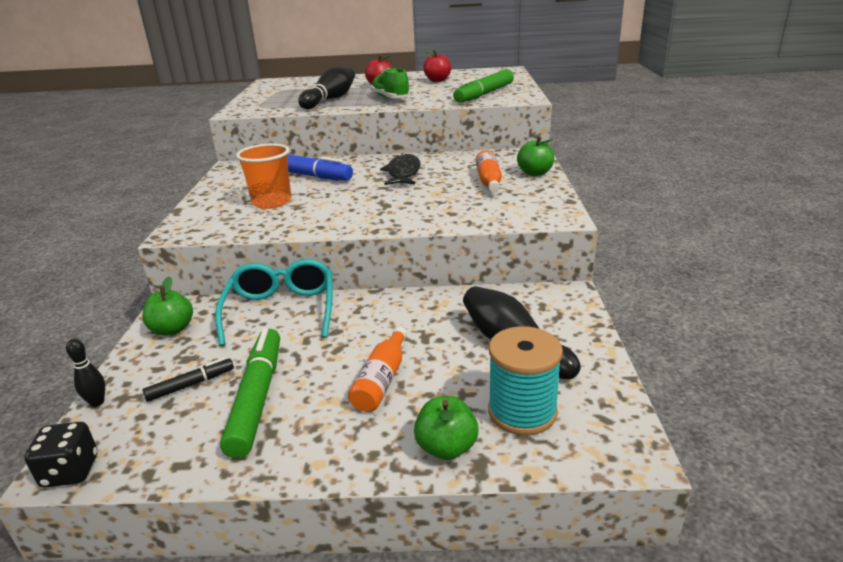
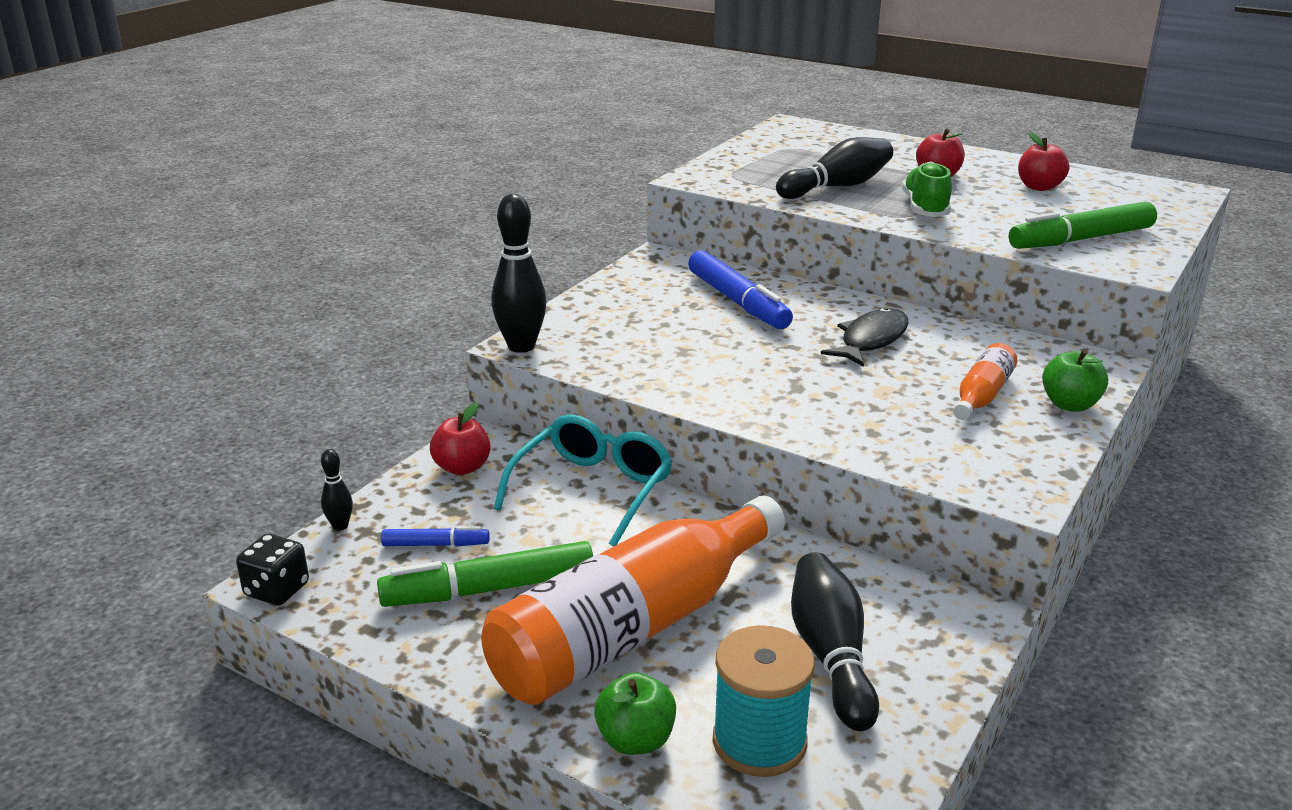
camera: 30 degrees right, 0 degrees up
(172, 329) = (462, 467): green apple -> red apple
(179, 233) = (521, 346): none -> black bowling pin
(191, 385) = (436, 545): black marker -> blue marker
(257, 397) = (489, 589): green marker -> green marker turned 135 degrees counterclockwise
(272, 202) = (658, 334): orange cup -> none
(381, 380) = (632, 628): orange bottle -> orange bottle, size x2.29

